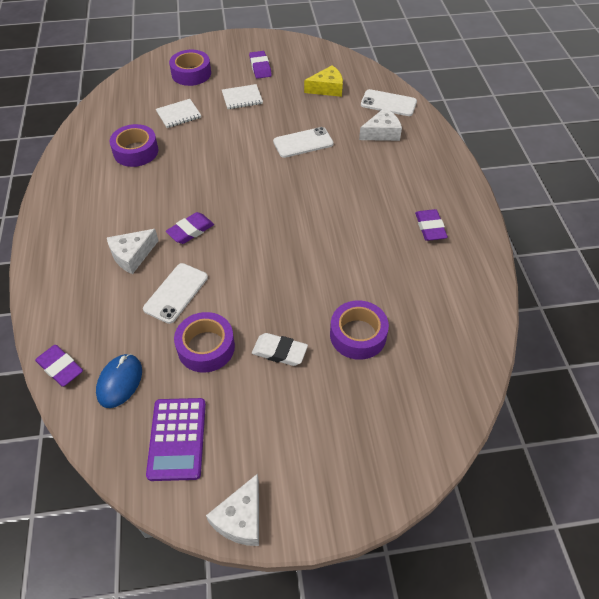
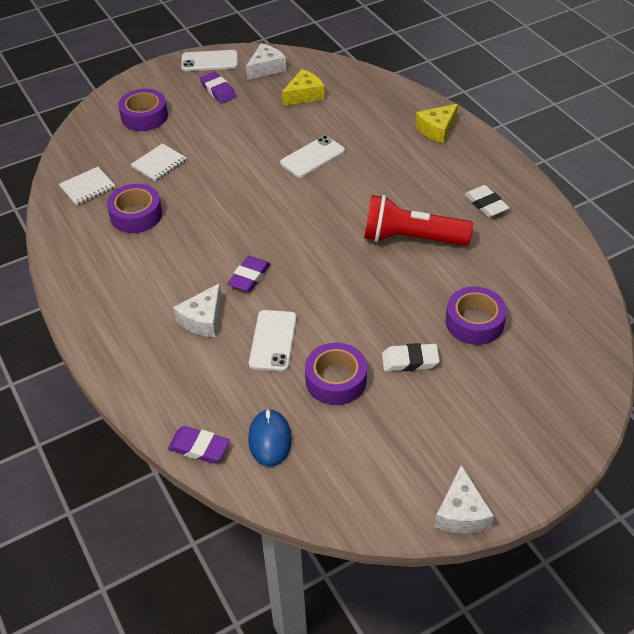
camera: 20 degrees left, 5 degrees down
(177, 439) = (360, 469): purple calculator -> none
(242, 98) = (218, 128): white notebook -> white notebook (87, 187)
(345, 239) = (411, 238): none -> red flashlight
(382, 133) = (387, 126): white cheese -> white cheese (266, 68)
(388, 103) = (376, 94): white phone -> white phone (209, 61)
(423, 148) = (437, 129): none -> yellow cheese
(430, 228) = (486, 204): purple eraser -> white eraser

